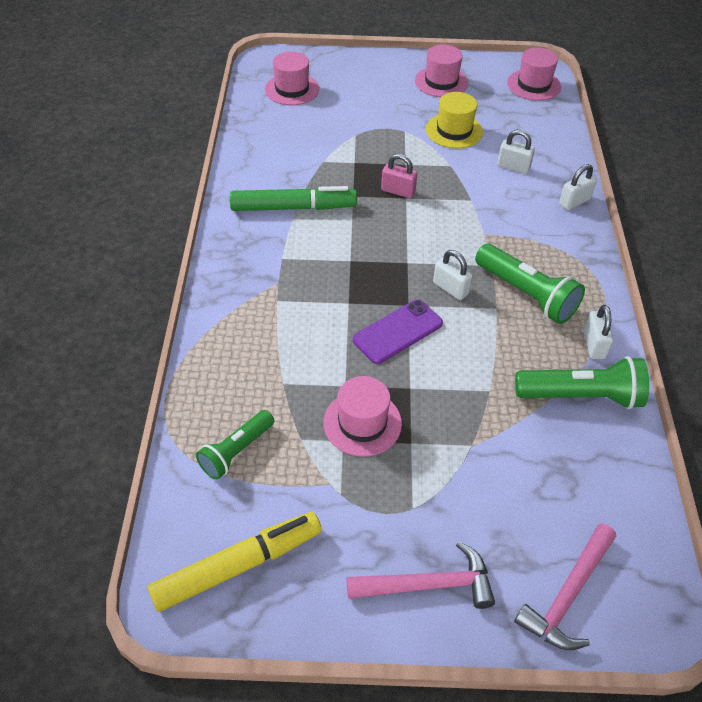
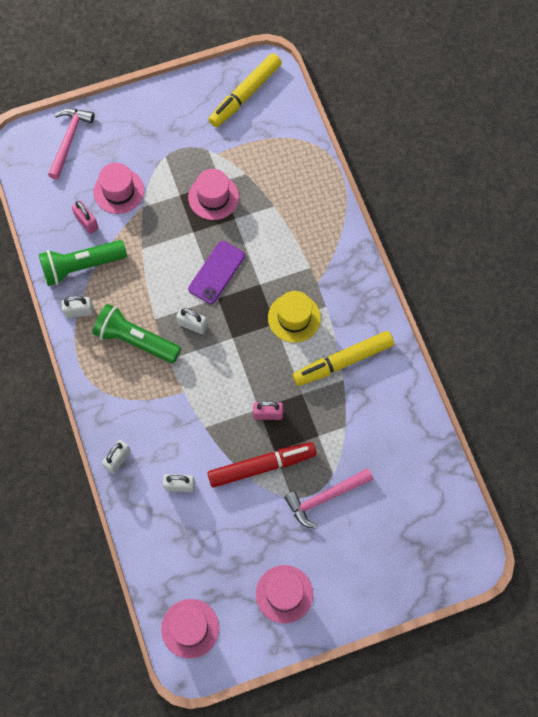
camera: 160 degrees right, 20 degrees up
(236, 451) = (279, 153): green flashlight -> none
(292, 89) = (422, 519): pink hat -> pink hat (119, 191)
(293, 207) = (343, 361): green marker -> yellow marker
(423, 158) = (261, 466): none -> red marker
(428, 584) = (143, 120): pink hammer -> pink hammer (325, 498)
(454, 131) = (247, 517): yellow hat -> yellow hat (294, 318)
(562, 451) = (87, 222): none -> pink padlock
(594, 345) = (79, 311): white padlock -> white padlock turned 75 degrees counterclockwise

